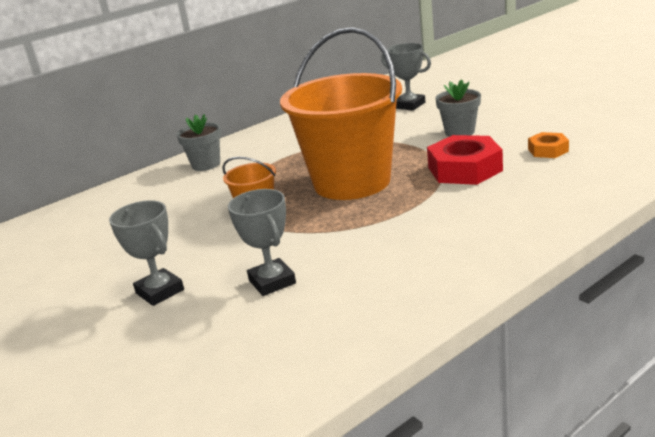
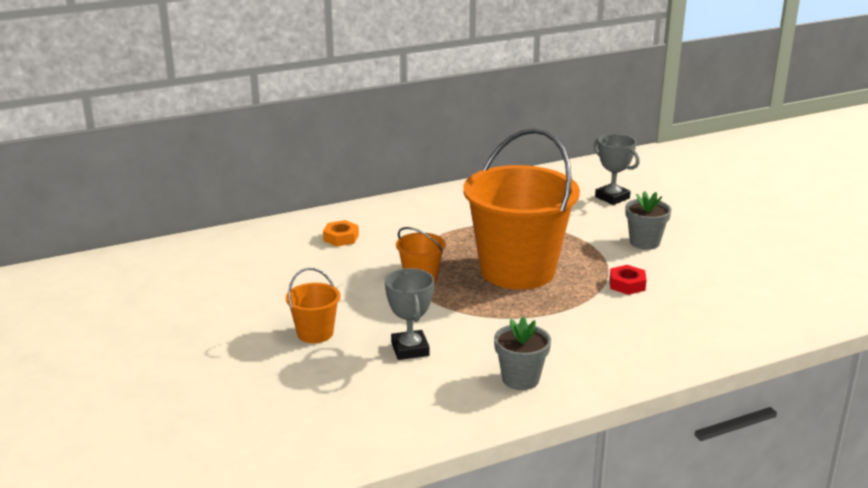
camera: 10 degrees right, 0 degrees up
(160, 291) = (315, 333): grey trophy -> orange bucket
(206, 165) = (391, 216): grey flower pot -> grey flower pot (520, 379)
(464, 169) = (627, 284): red nut -> red nut, size x0.54
(548, 150) = (716, 285): orange nut -> orange nut (341, 238)

